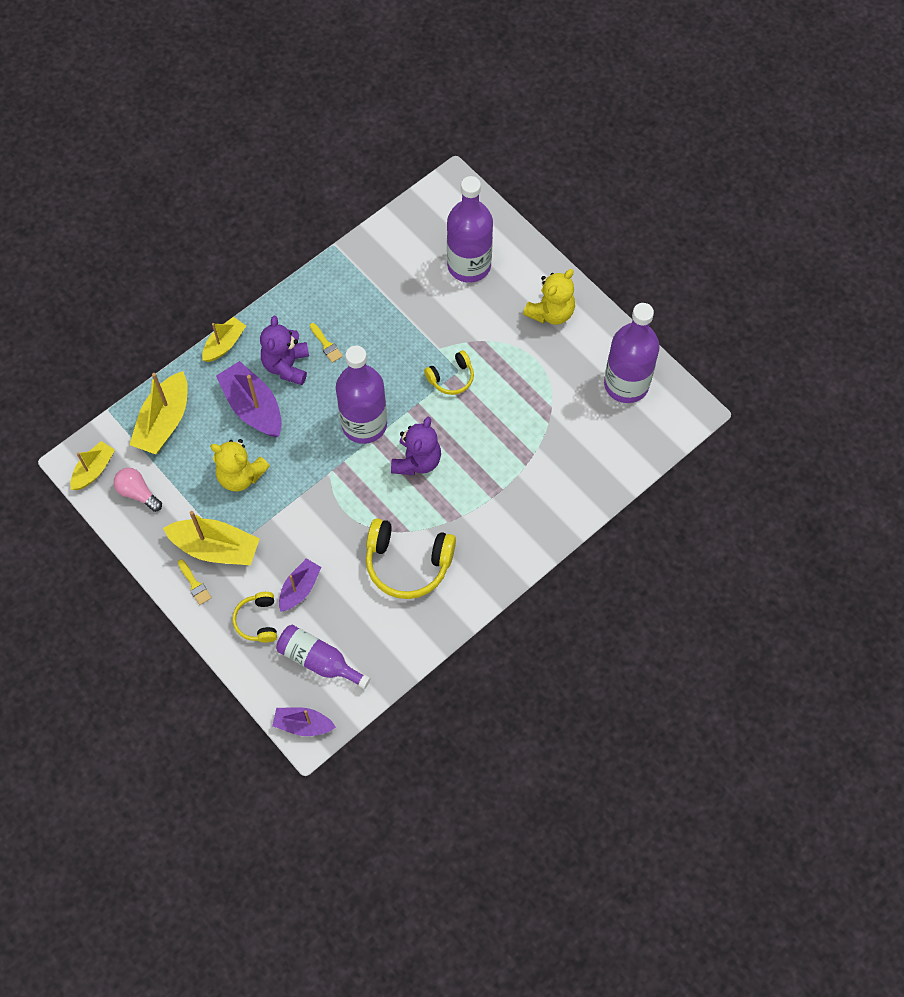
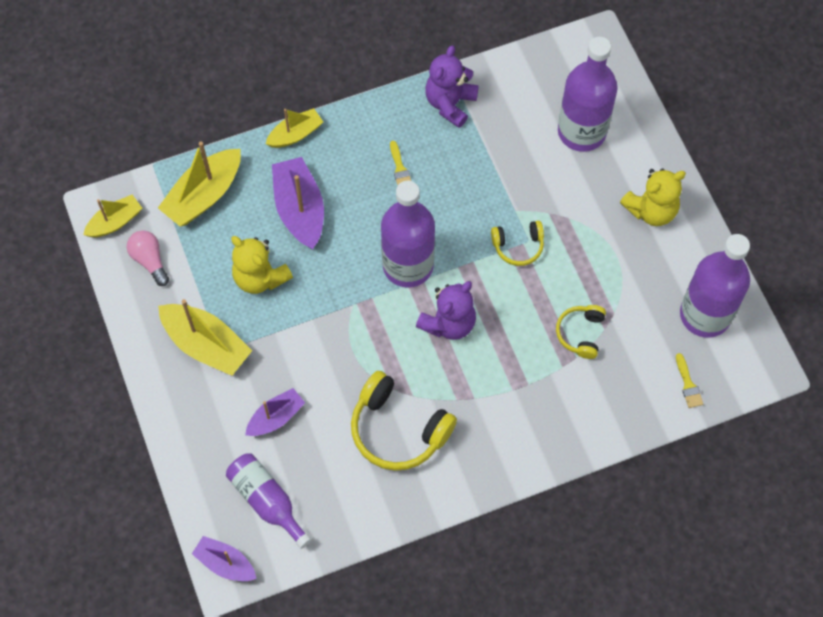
camera: 20 degrees right, 0 degrees up
(195, 584) = (171, 376): yellow brush -> yellow brush (688, 384)
(258, 621) = (220, 436): yellow headphones -> yellow headphones (580, 333)
(286, 366) = (350, 177): purple teddy bear -> purple teddy bear (450, 103)

